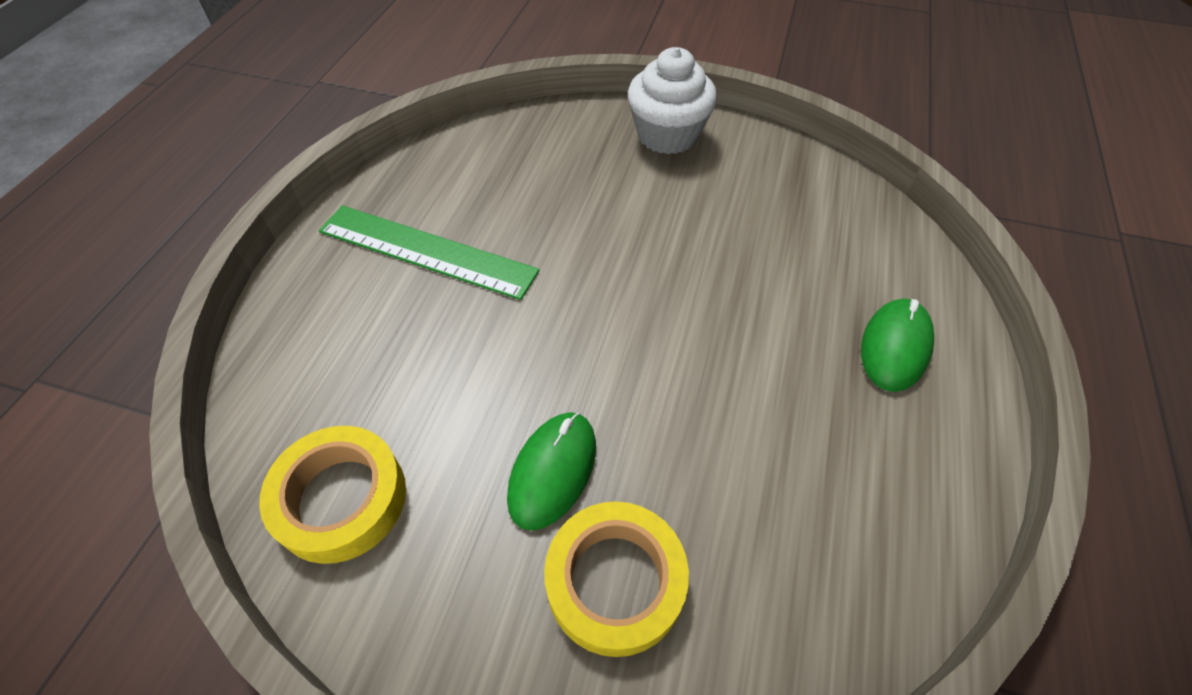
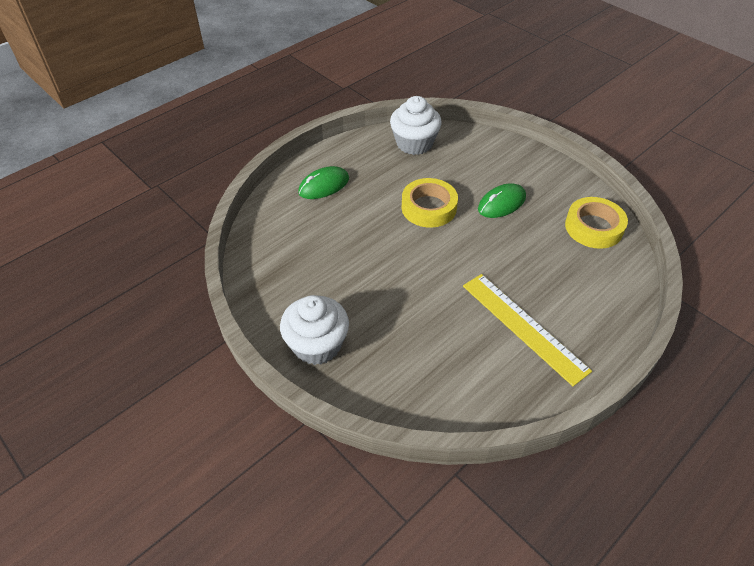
camera: 150 degrees left, 5 degrees down
(426, 251) = (524, 326): green ruler -> yellow ruler
(615, 581) = (495, 168): yellow tape -> yellow tape (429, 208)
(847, 565) = (414, 143): none -> white cupcake

